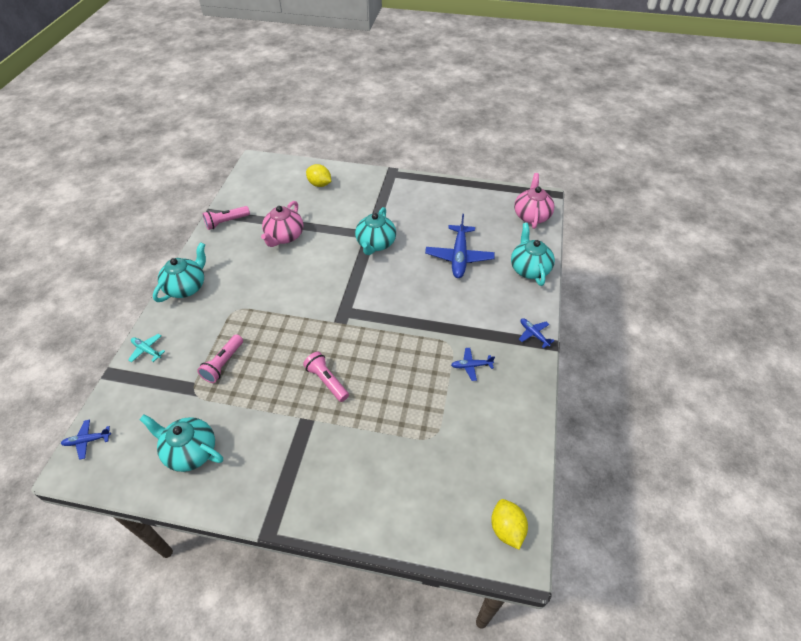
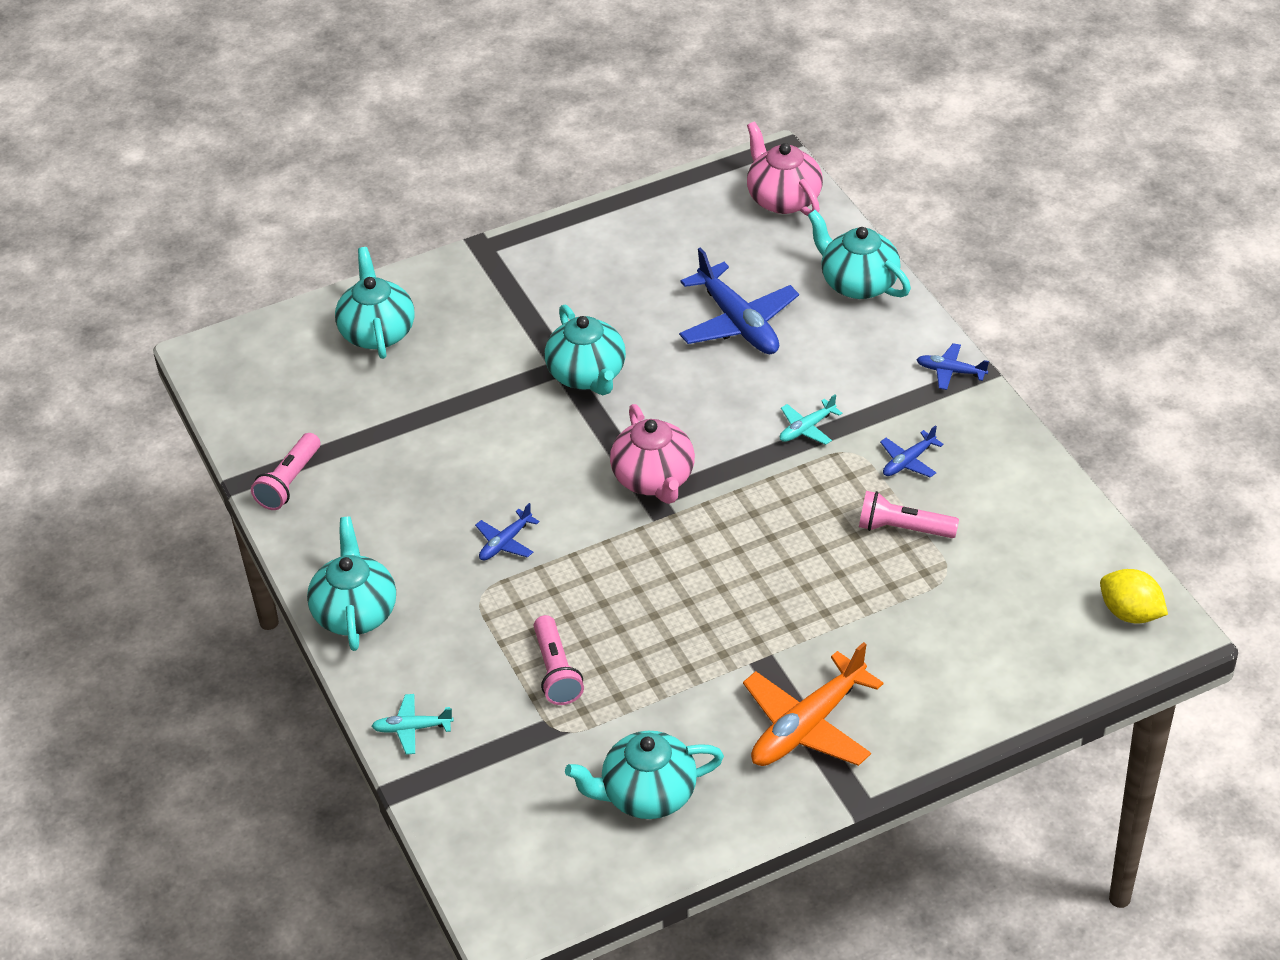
camera: 35 degrees left, 5 degrees down
(87, 441) = (481, 880): blue plane -> blue plane (505, 542)
(284, 236) = (422, 448): pink teapot -> pink teapot (654, 479)
(290, 470) = (808, 726): none -> orange plane
(319, 184) = (377, 332): yellow lemon -> turquoise teapot
(327, 381) = (734, 599): pink flashlight -> pink flashlight (903, 528)
(440, 321) = (807, 428): none -> turquoise plane

